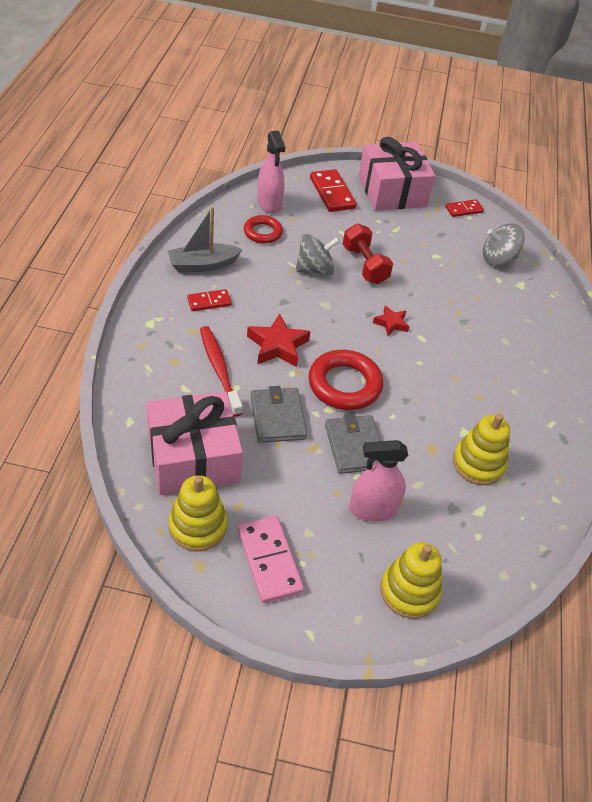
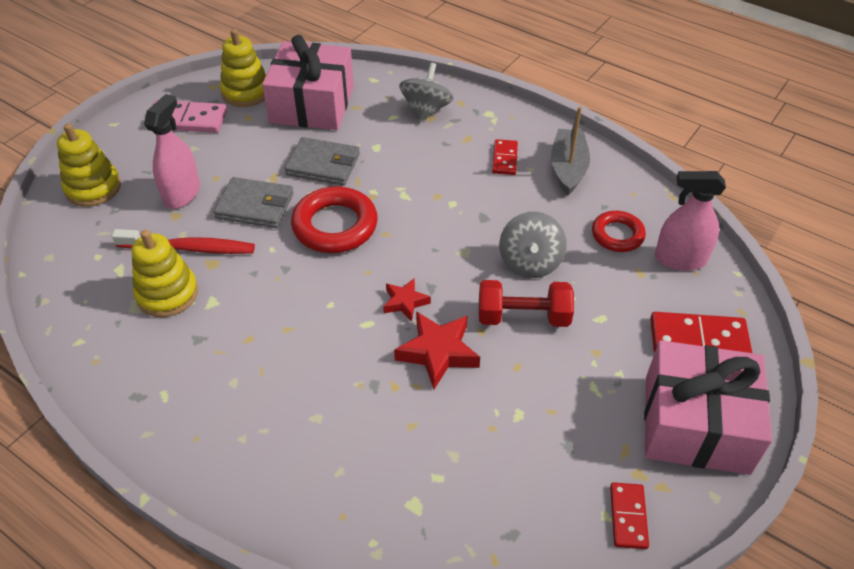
camera: 120 degrees right, 0 degrees up
(219, 369) = (404, 143): red toothbrush -> red toothbrush (189, 248)
(277, 346) = (416, 192): red star -> red star (438, 353)
(498, 258) = (485, 504): grey spinning top -> grey spinning top (426, 110)

